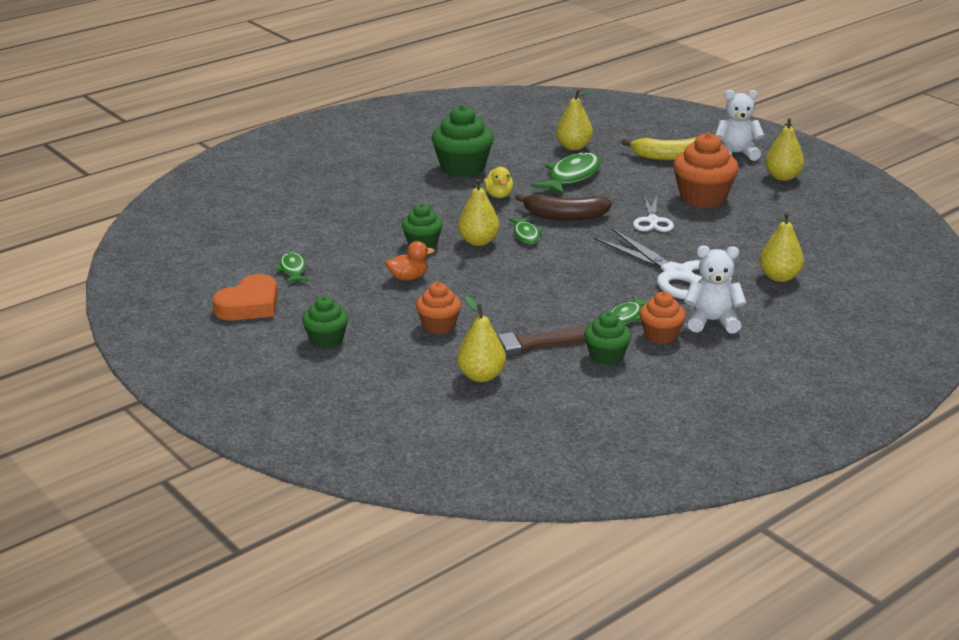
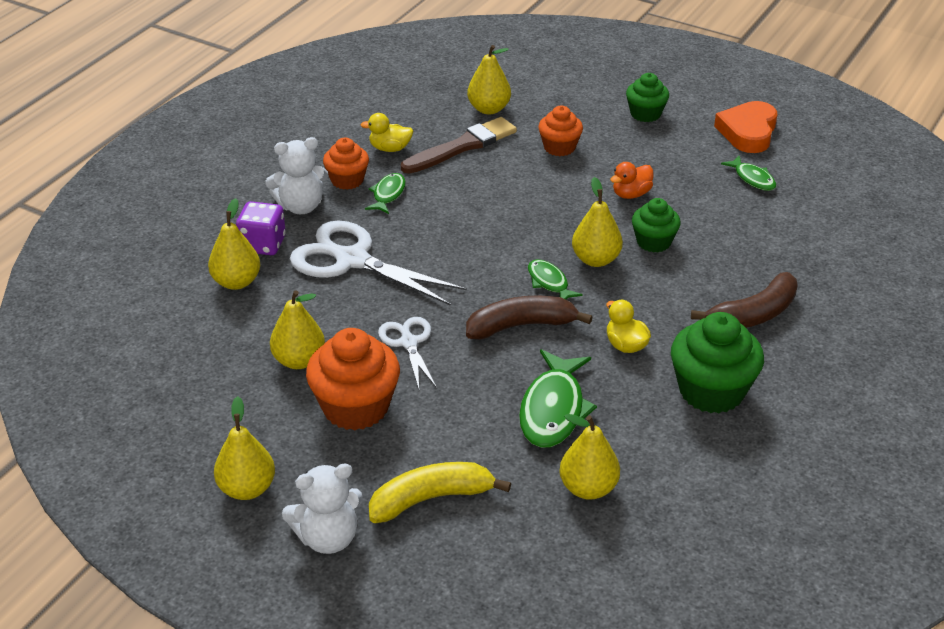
camera: 160 degrees right, 10 degrees up
(394, 195) = (753, 314): none -> brown banana
(606, 356) = (390, 148): green cupcake -> yellow duck
(737, 225) = (299, 360): none -> yellow pear
(753, 299) = (263, 244): none -> purple dice

